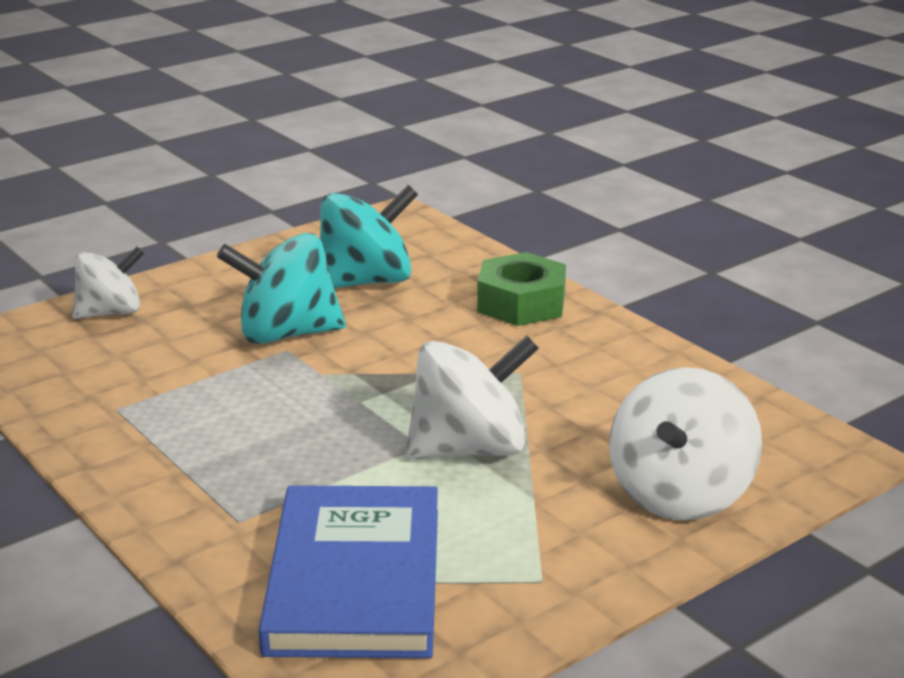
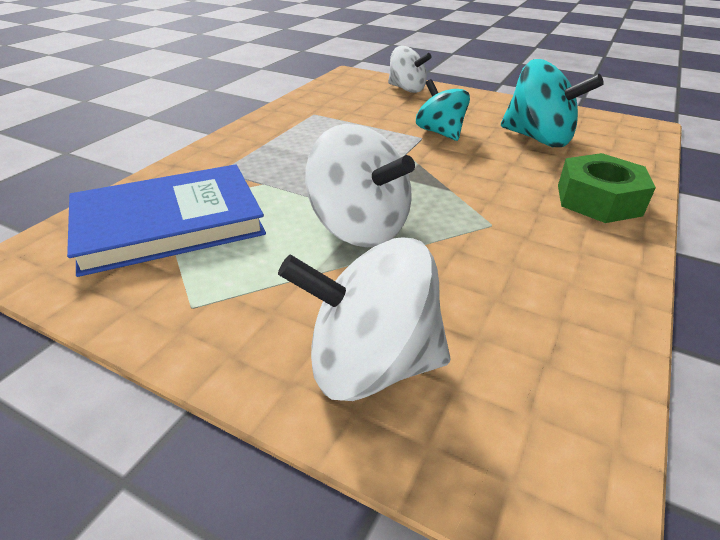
camera: 65 degrees right, 10 degrees up
(286, 334) = (440, 133): turquoise spinning top -> turquoise spinning top, size x0.66

